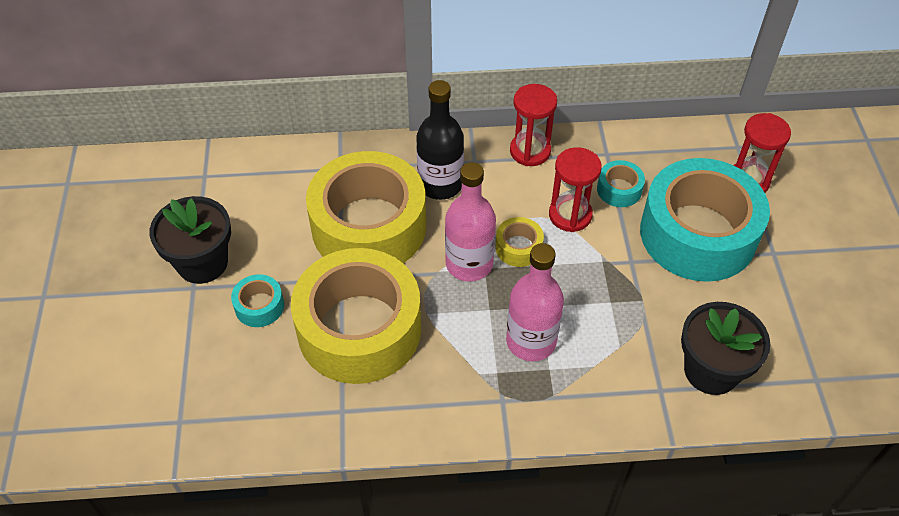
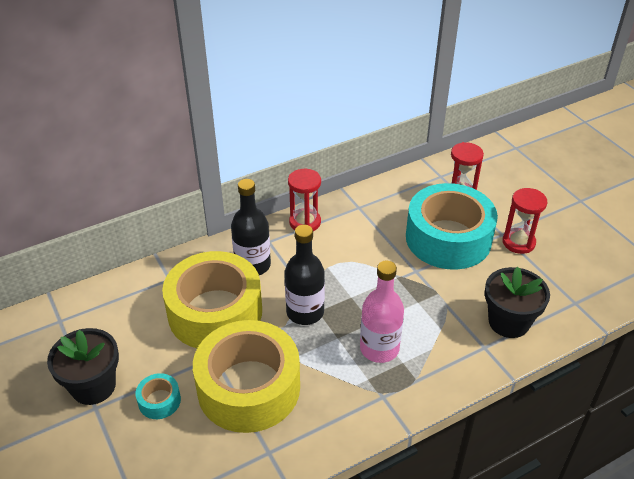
camera: 25 degrees left, 10 degrees down
(469, 264) = (305, 312): pink bottle -> black bottle
(518, 247) = (334, 289): yellow tape -> none
(570, 215) = (357, 255): red hourglass -> red hourglass (518, 242)
(619, 189) = (380, 227): turquoise tape -> none

